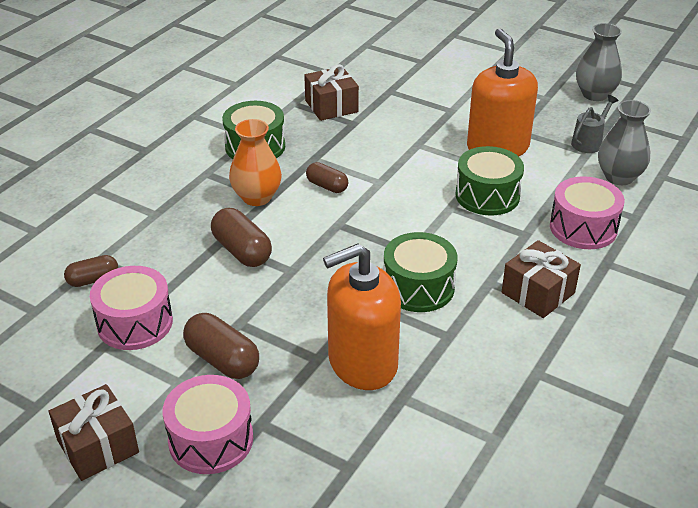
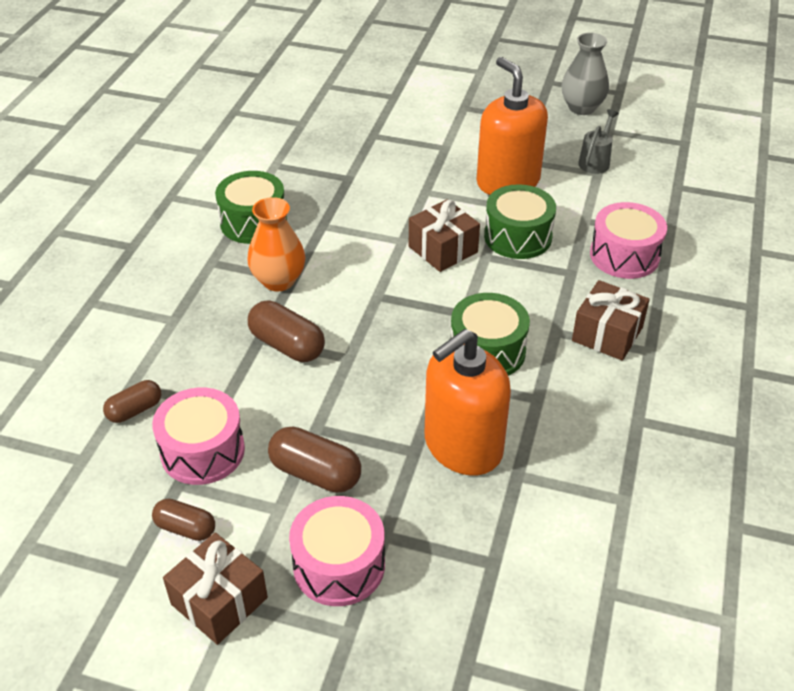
camera: 15 degrees left, 5 degrees up
(327, 186) = (349, 255): brown capsule -> brown capsule (185, 528)
(331, 106) = (318, 162): brown gift -> brown gift (443, 249)
(619, 177) = (638, 194): grey vase -> none

